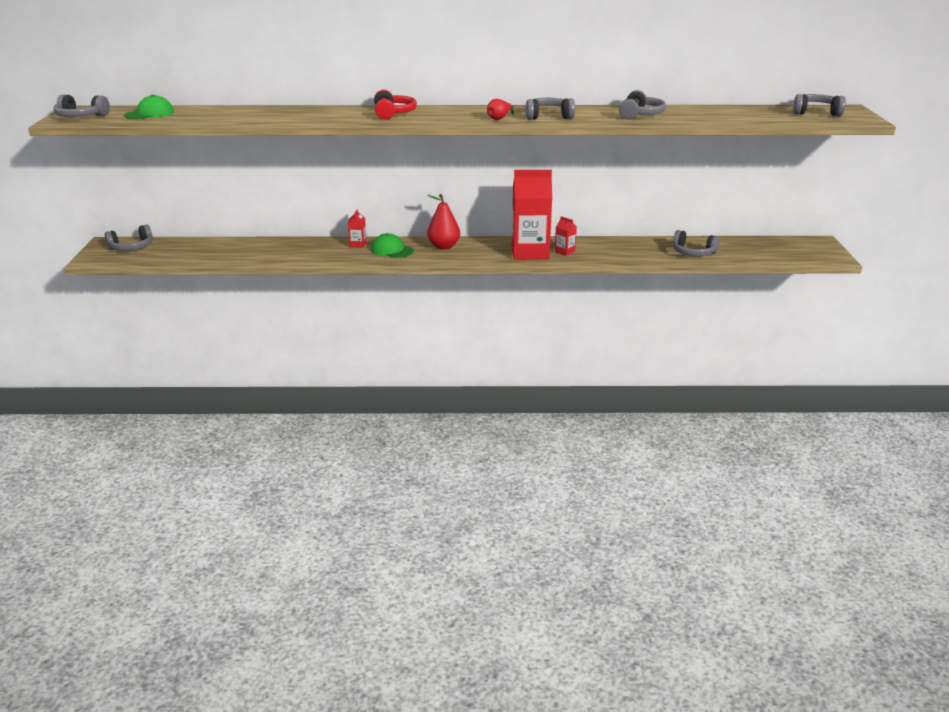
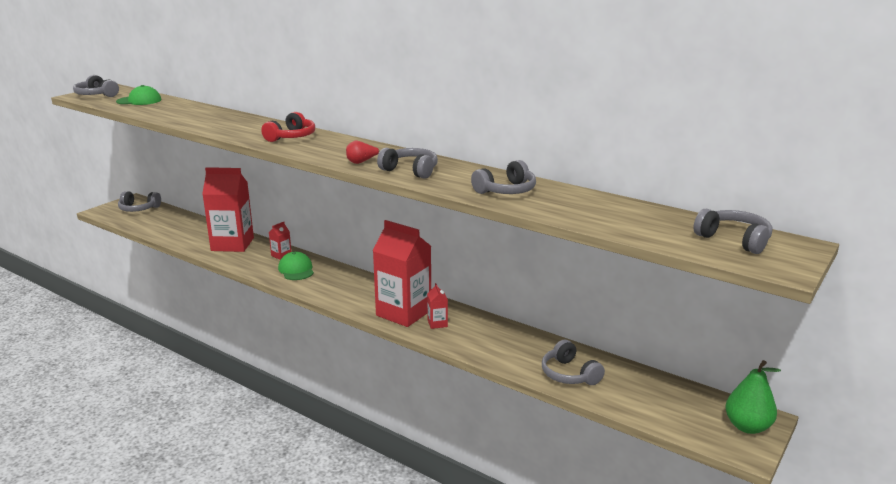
camera: 35 degrees right, 5 degrees down
(295, 248) = (232, 244): none -> red carton
(443, 246) = (342, 280): red pear -> none
(819, 247) = (747, 426): none -> green pear

